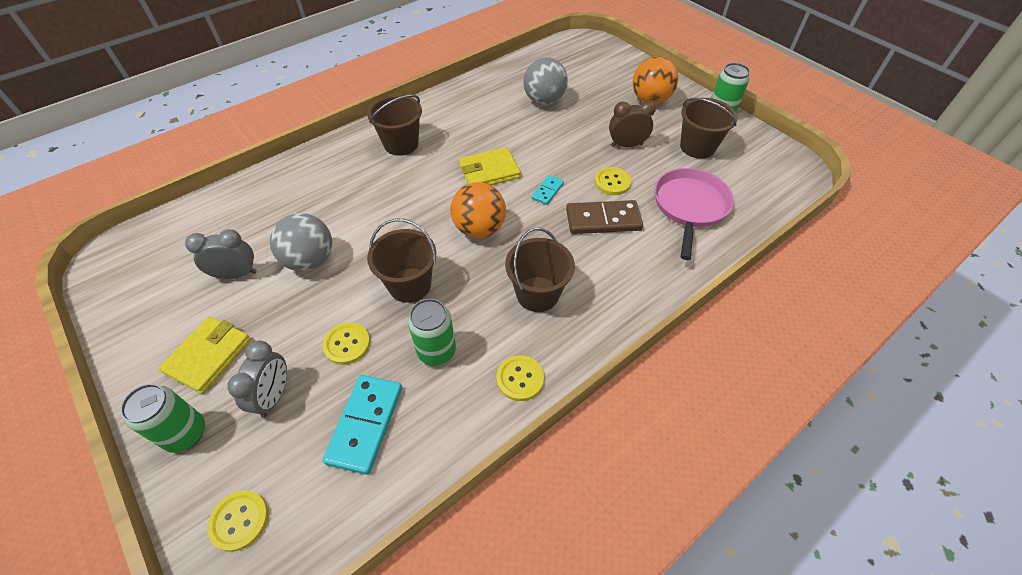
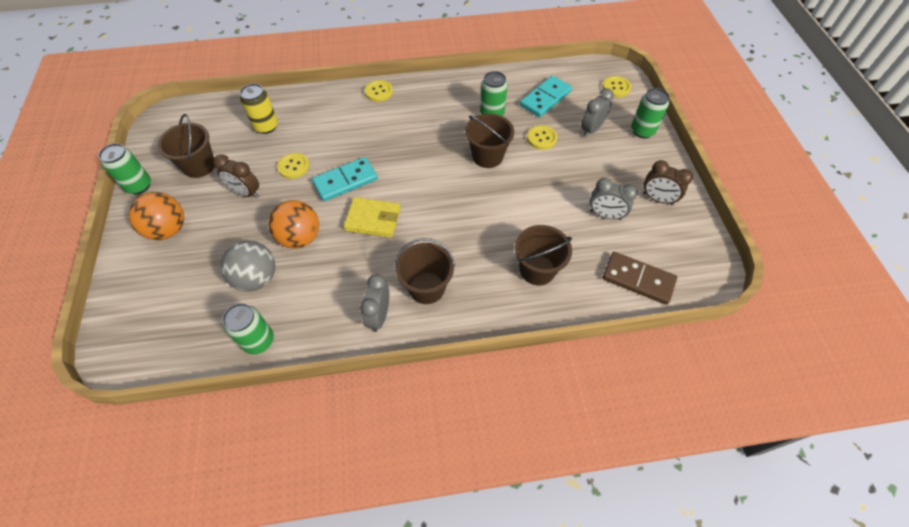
camera: 150 degrees left, 5 degrees up
(166, 323) = (657, 199): none -> brown clock
(209, 356) = (628, 166): yellow wallet -> none
(310, 260) = (548, 203): grey ball -> none
(428, 115) = (379, 316): none -> grey clock
(479, 229) = (417, 174): orange ball -> orange ball (300, 237)
(503, 75) = (259, 341): none -> green can
(520, 379) = (456, 85): yellow button -> yellow button (379, 92)
(537, 294) = (413, 118): brown bucket -> brown bucket (537, 269)
(547, 191) = (345, 181): turquoise domino -> turquoise domino, size x1.89
(603, 220) = (330, 143): brown domino -> brown domino (638, 279)
(689, 207) = (266, 126): pink pan -> yellow can

